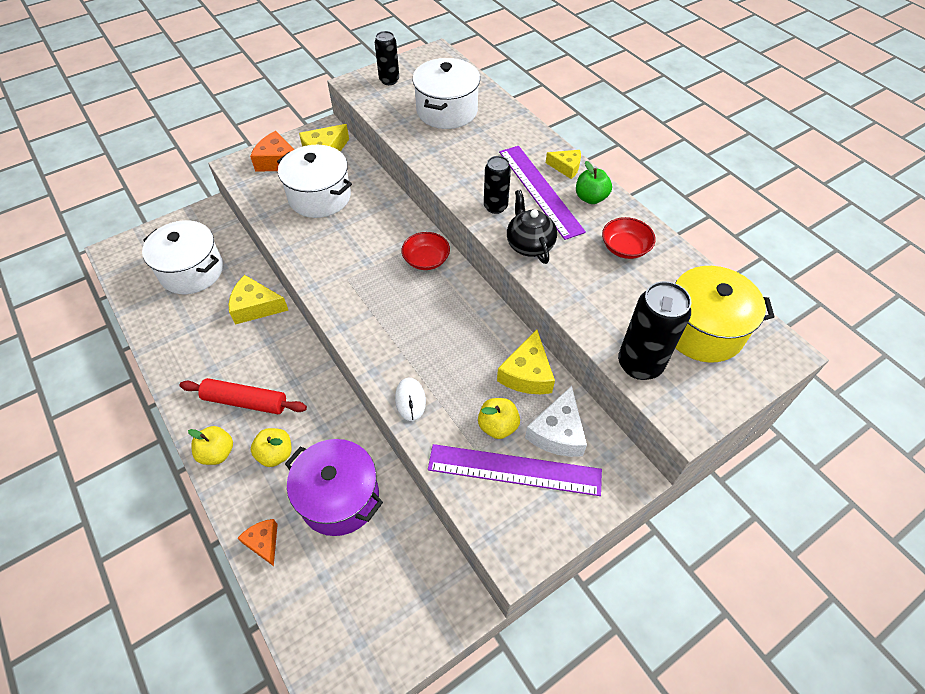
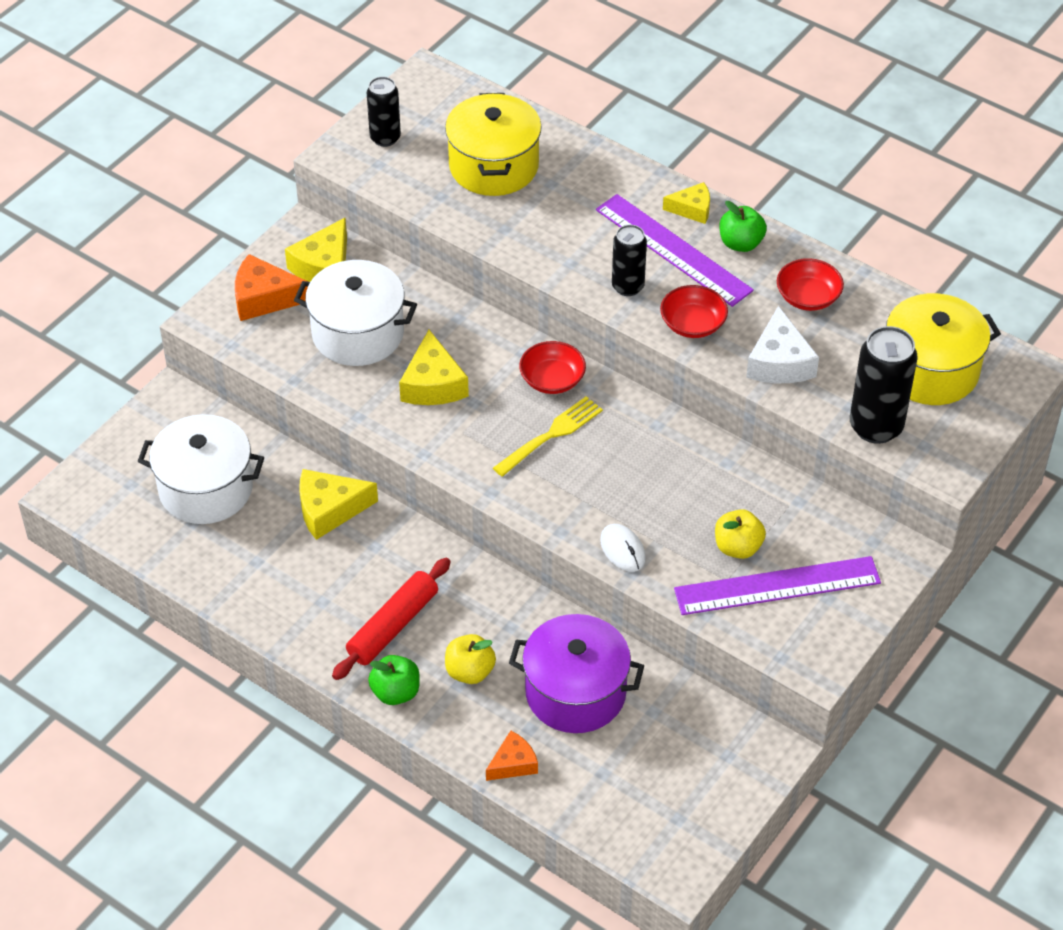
camera: 20 degrees left, 5 degrees down
(217, 453) = (395, 692): yellow apple -> green apple
(245, 401) = (393, 626): red rolling pin -> red rolling pin turned 45 degrees counterclockwise
(263, 542) = (513, 763): orange cheese -> orange cheese turned 105 degrees clockwise
(404, 298) = (550, 435): none -> yellow fork
(447, 111) = (494, 166): white pot -> yellow pot
(527, 374) = (745, 481): yellow cheese -> yellow cheese (433, 384)
(529, 244) = (693, 324): black teapot -> red bowl
(557, 432) = (808, 534): white cheese -> white cheese (779, 362)

